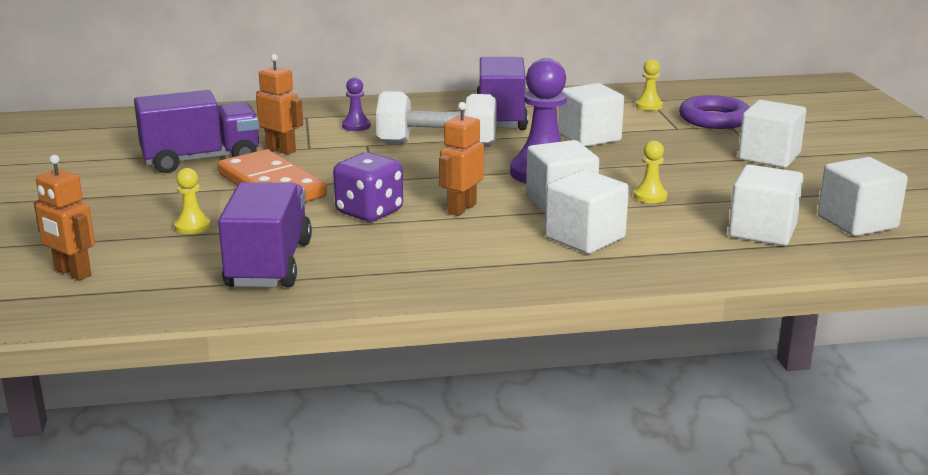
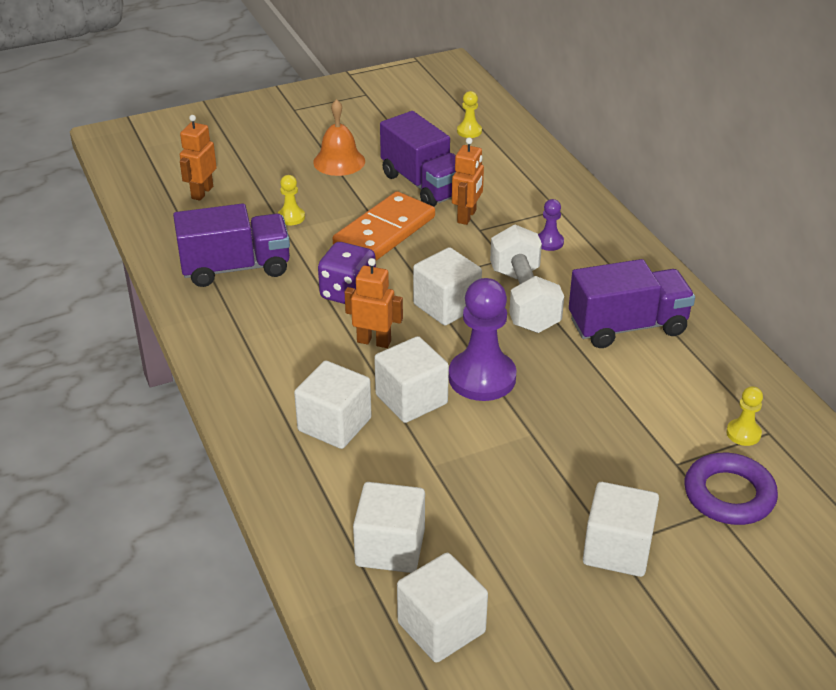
camera: 75 degrees right, 15 degrees up
(102, 192) = (339, 161): none -> orange bell
(589, 137) = (603, 397): white cube -> white cube (446, 306)
(650, 196) = (451, 458): yellow pawn -> yellow pawn (469, 131)

